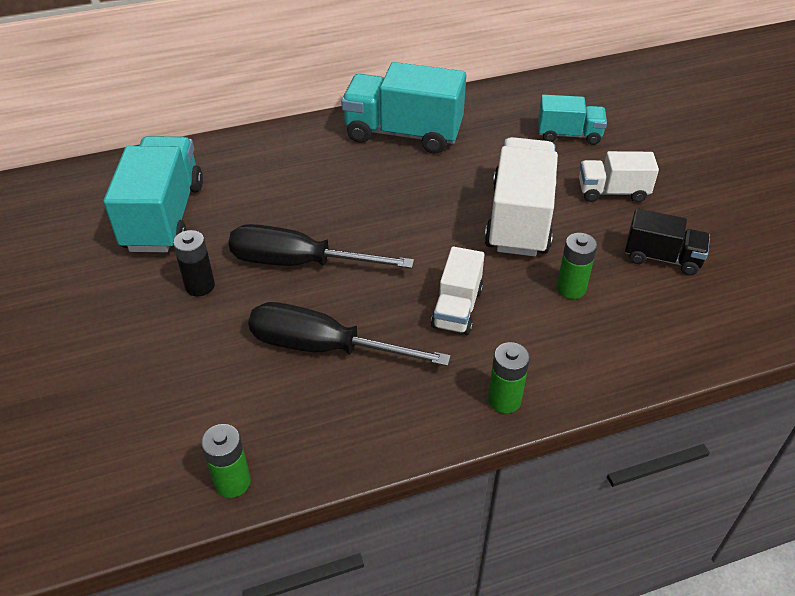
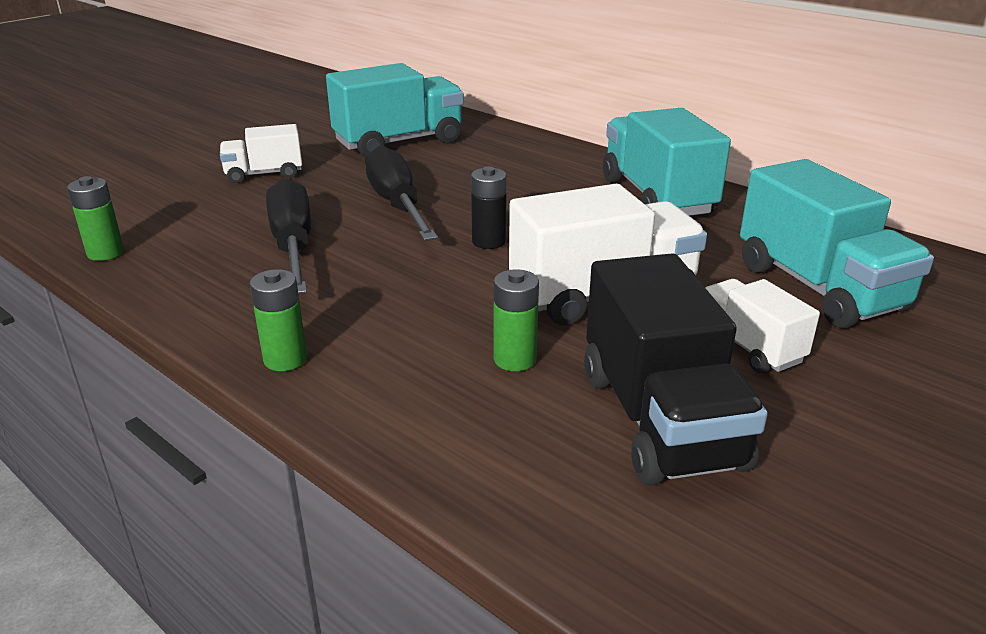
camera: 60 degrees right, 15 degrees down
(200, 286) = (328, 177): black battery -> black battery (488, 241)
(457, 308) = (408, 295): white truck -> white truck (264, 174)
(569, 135) = (819, 287): turquoise truck -> turquoise truck, size x1.76
(662, 258) = (660, 419): black truck -> black truck, size x1.76

